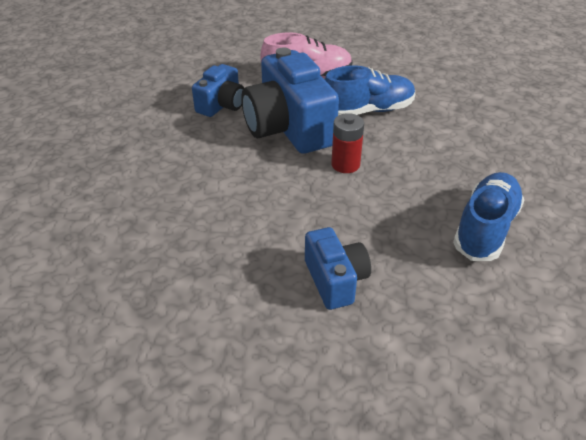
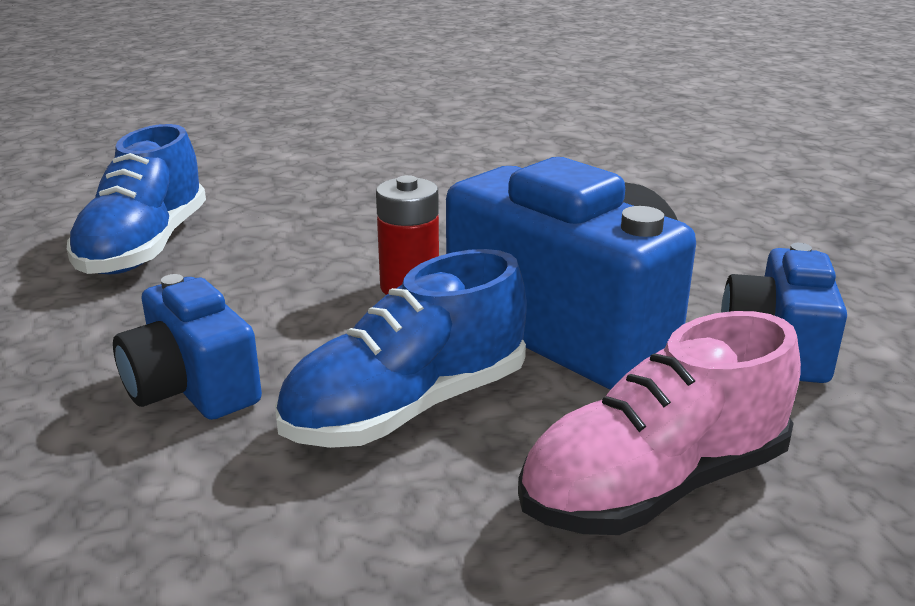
camera: 160 degrees right, 15 degrees down
(335, 280) = (364, 177): blue camera -> blue camera (192, 387)

